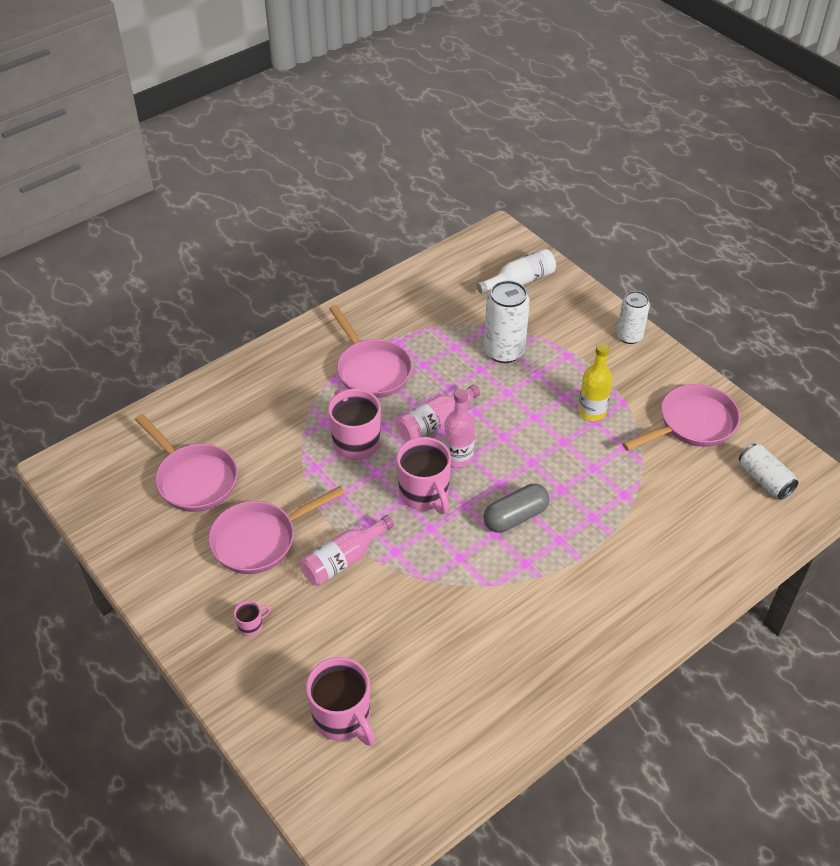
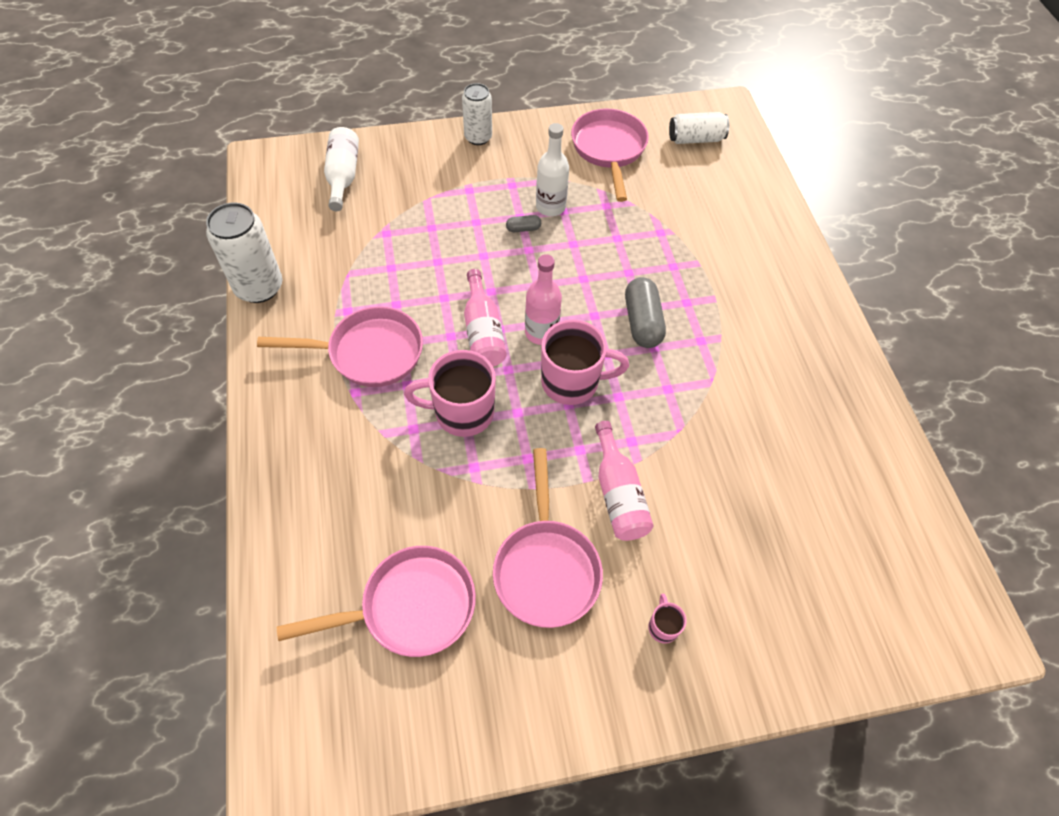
camera: 65 degrees left, 10 degrees up
(343, 718) = (819, 581): pink mug -> none
(504, 351) = (427, 232): white can -> white can (259, 287)
(554, 404) = (523, 229): none -> grey capsule
(591, 412) = (550, 207): yellow bottle -> white bottle

